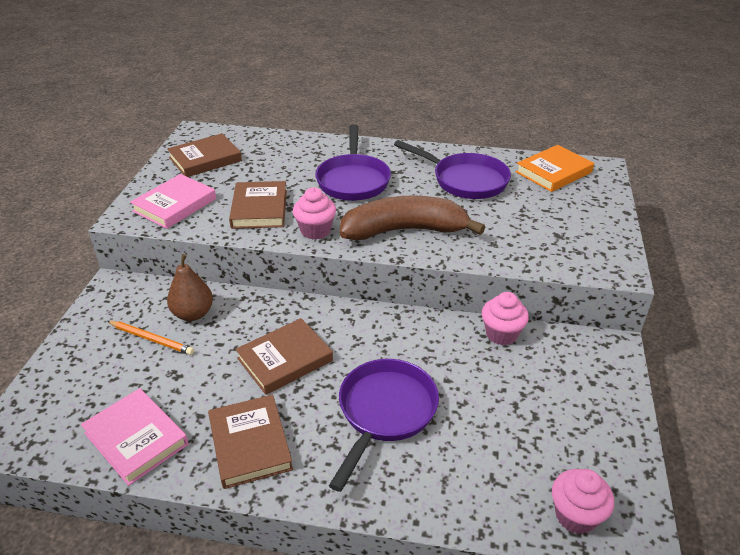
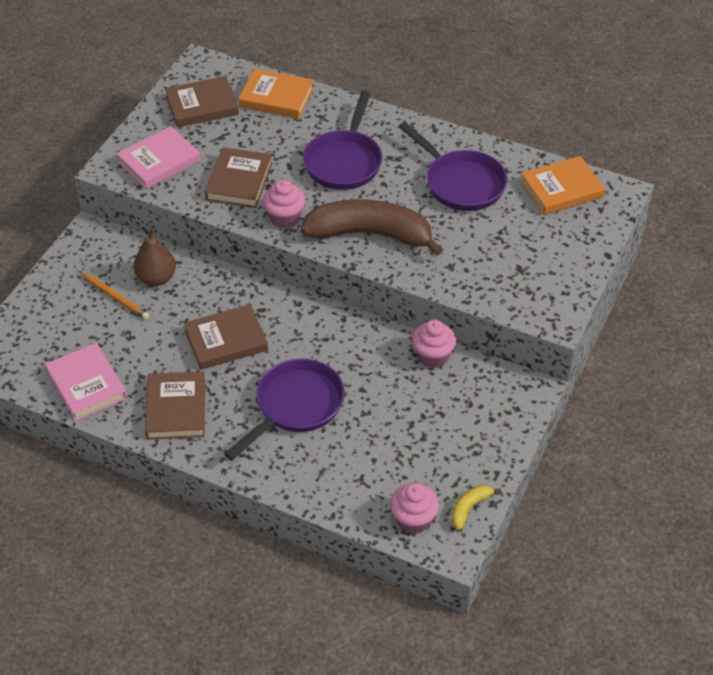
camera: 15 degrees right, 10 degrees up
(272, 145) = (276, 97): none -> orange book
(628, 485) = (469, 508): none -> yellow banana

